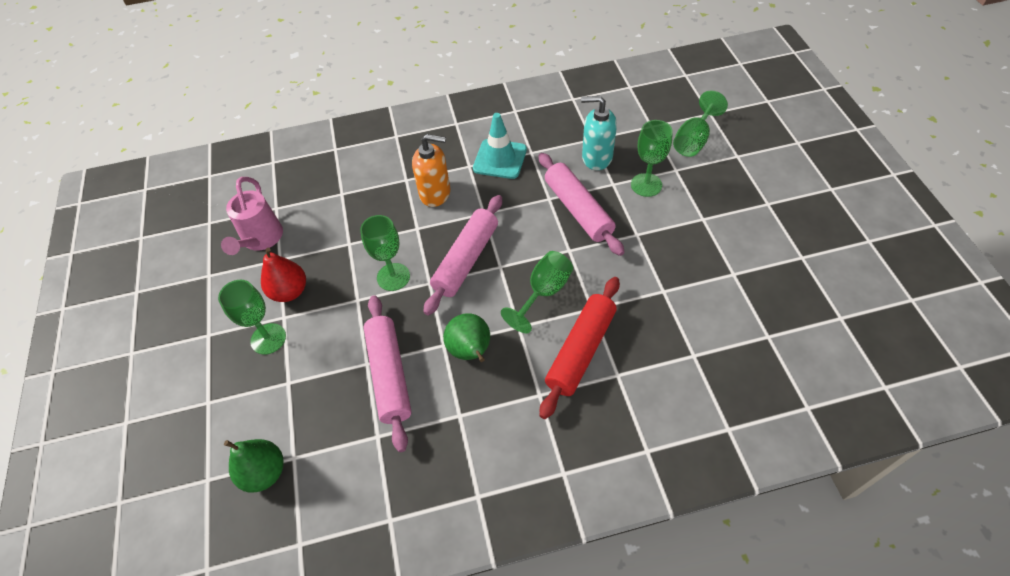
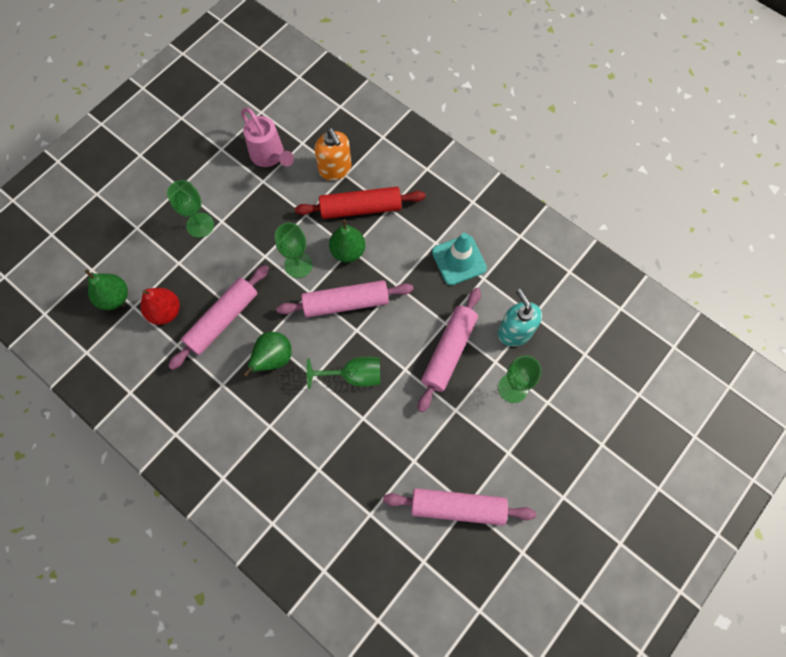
camera: 50 degrees right, 15 degrees up
(261, 239) = (270, 156): pink watering can -> pink watering can turned 90 degrees counterclockwise
(289, 291) = (242, 208): red pear -> red pear (165, 312)
(417, 231) = (348, 251): none -> green pear
(435, 193) = (391, 238): orange soap dispenser -> orange soap dispenser (335, 169)
(581, 351) = (321, 432): red rolling pin -> red rolling pin (360, 208)
(693, 140) = (594, 398): green goblet -> none
(731, 281) = (457, 507): none -> pink rolling pin

